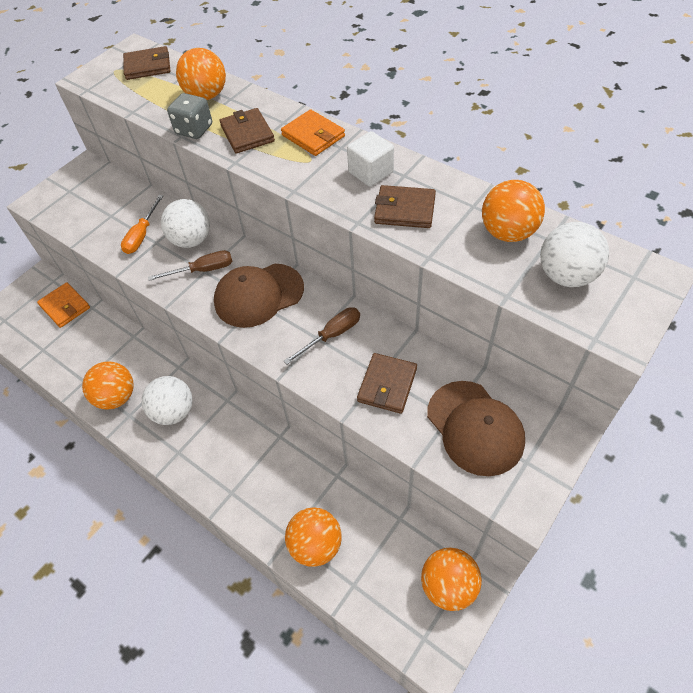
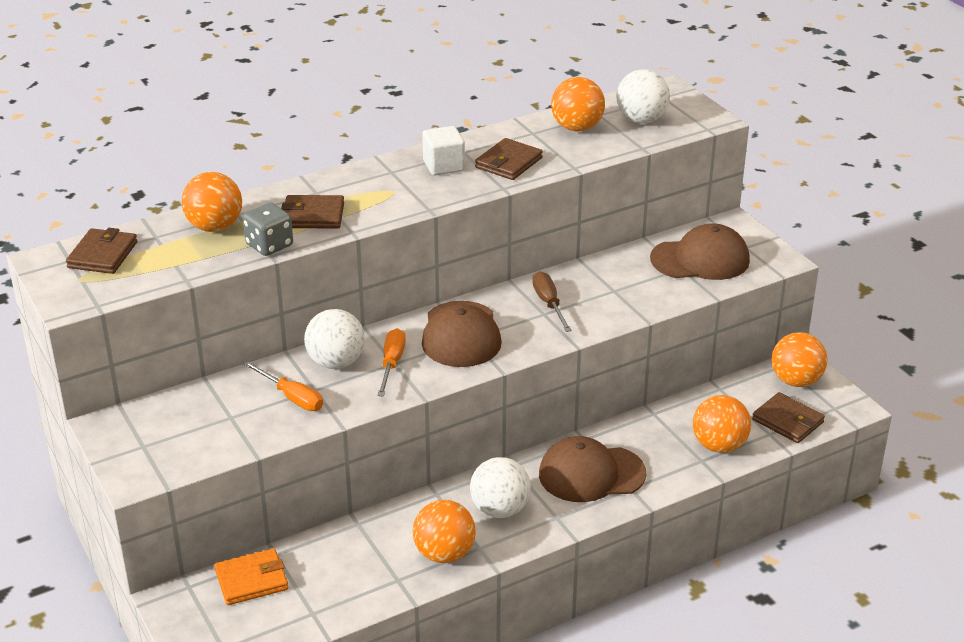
camera: 70 degrees left, 20 degrees down
(203, 270) = (392, 363): brown screwdriver -> orange screwdriver
(238, 457) = (591, 474): none -> brown cap
(313, 136) = (358, 181): orange wallet -> none
(387, 385) = (628, 289): brown wallet -> brown wallet (787, 421)

